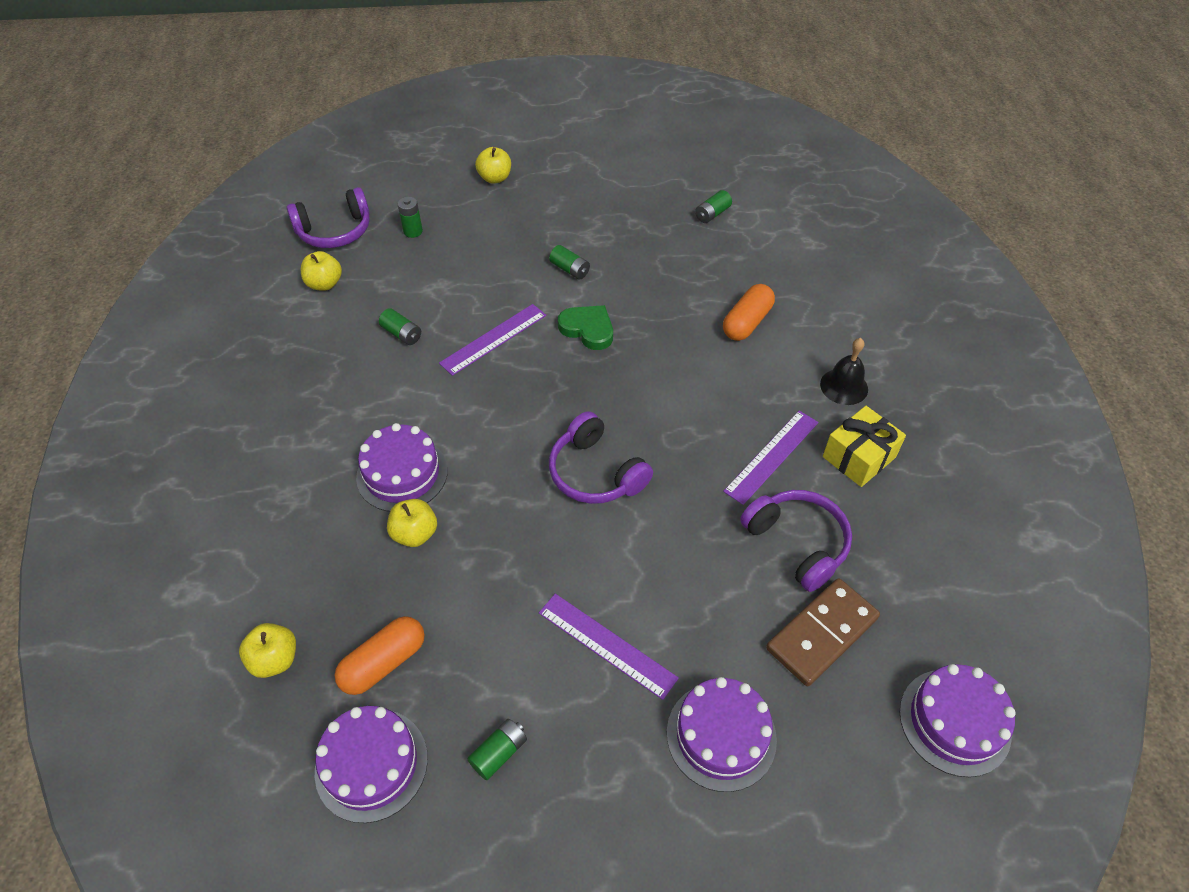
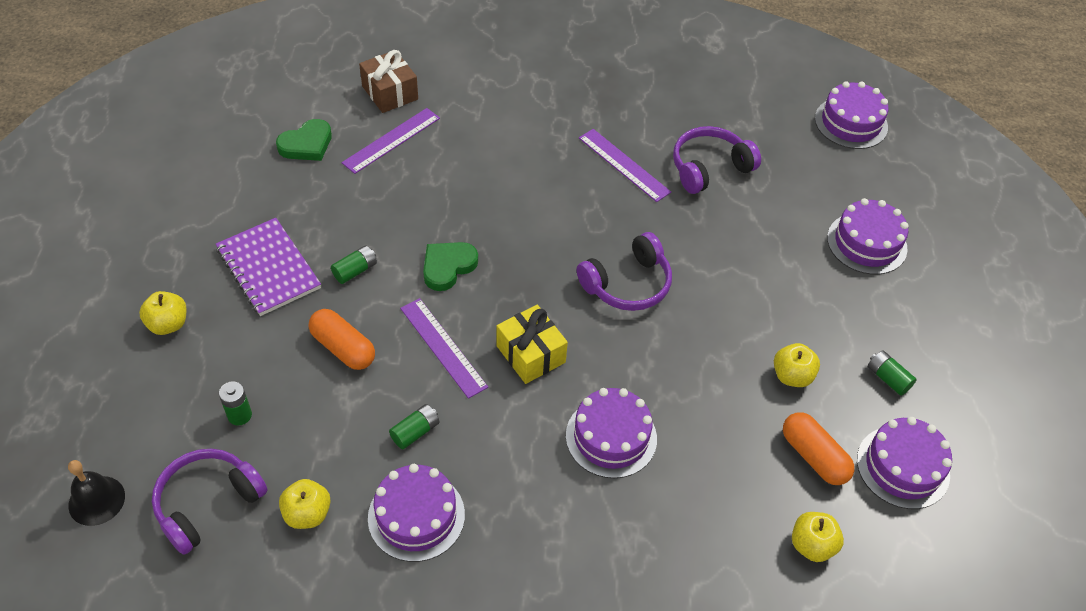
camera: 85 degrees left, 0 degrees up
(320, 347) = (416, 516): none -> purple cake
(335, 231) = (208, 503): purple headphones -> purple headphones turned 120 degrees counterclockwise
(415, 534) = (682, 428): yellow apple -> yellow apple (792, 376)
(561, 219) = (269, 268): none -> purple notebook
(607, 645) = (796, 299): purple ruler -> purple ruler (391, 140)
(712, 214) = (306, 144): green battery -> green heart
(747, 322) = (467, 149): orange capsule -> orange capsule (343, 348)
(803, 256) = (390, 93): none -> brown gift
(821, 633) = (786, 172): brown domino -> none
(844, 386) = (556, 105): black bell -> black bell (96, 500)
(859, 457) = (631, 114): yellow gift -> yellow gift (530, 354)

